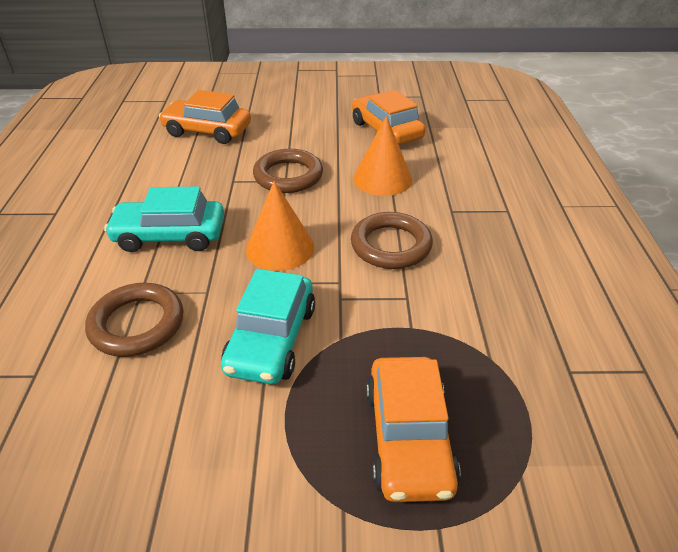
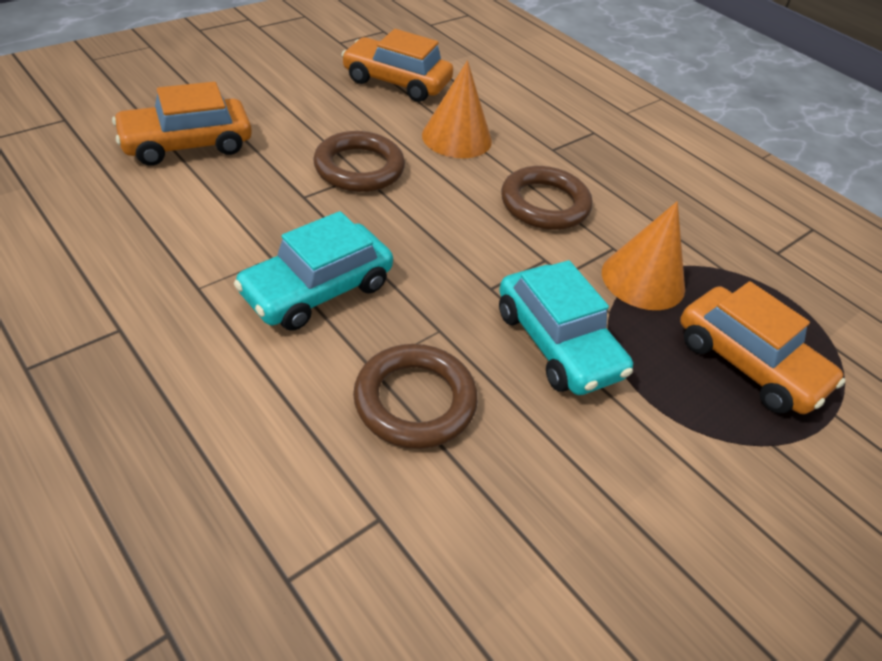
camera: 45 degrees left, 5 degrees up
(280, 248) = (451, 250): orange cone -> orange cone (643, 279)

